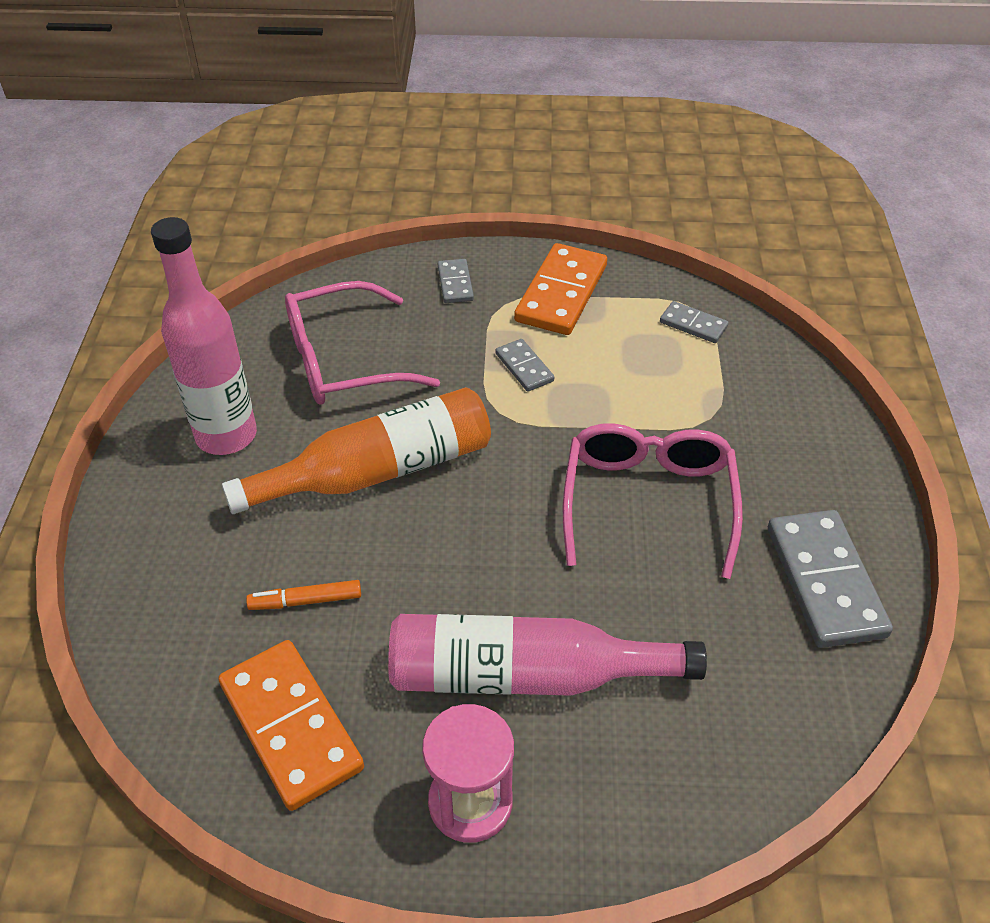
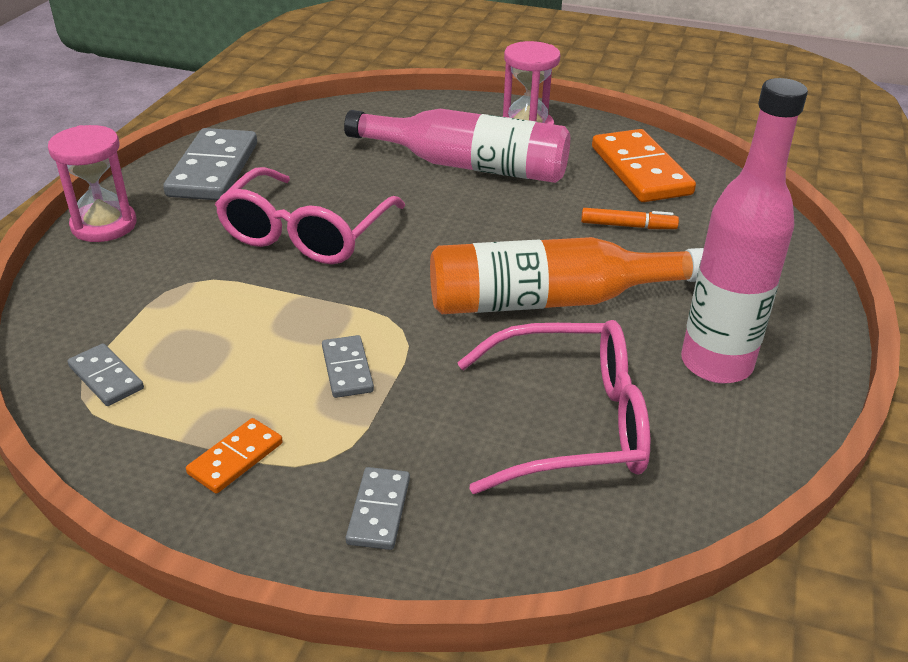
camera: 165 degrees left, 10 degrees down
(561, 293) = (235, 458): orange domino -> orange domino, size x0.51
(850, 465) = (104, 225): none -> pink hourglass

